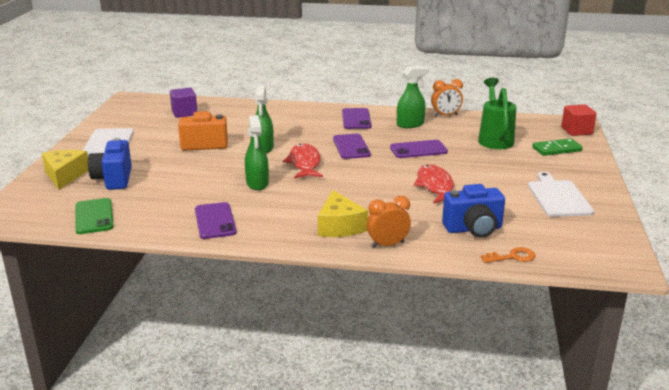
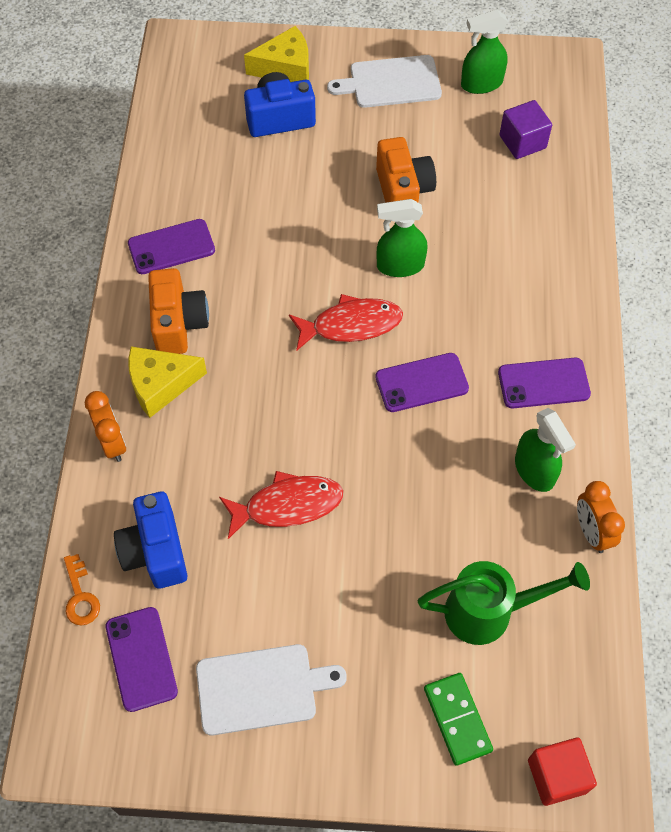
camera: 85 degrees right, 35 degrees up
(94, 216) = (179, 127): green phone -> none
(257, 183) = (279, 276): green spray bottle -> green spray bottle (481, 84)
(287, 219) = (178, 324): none -> orange camera
(418, 150) = (423, 482): purple phone -> purple phone (141, 659)

